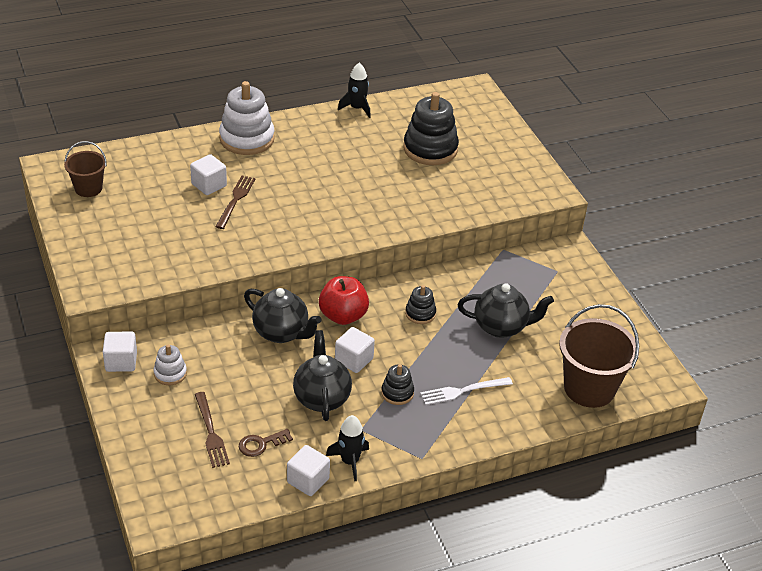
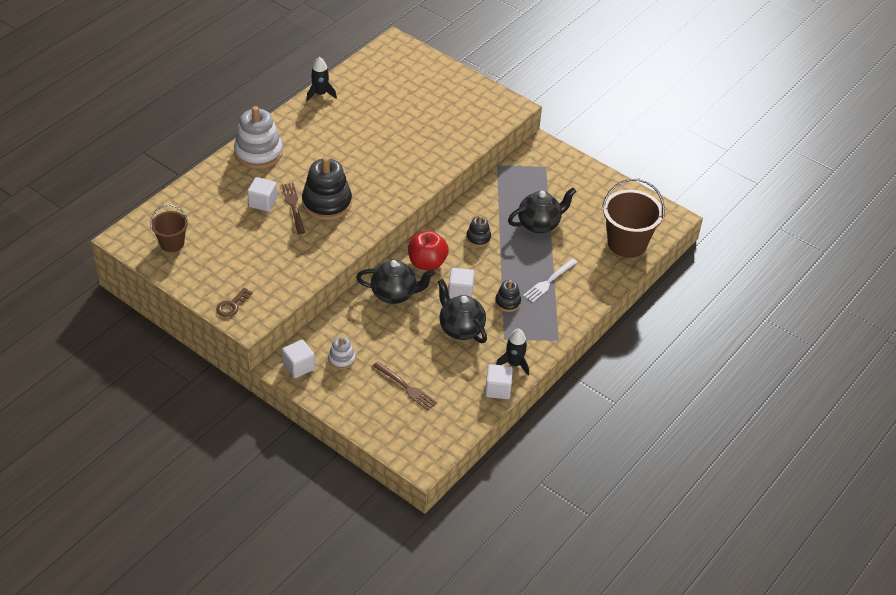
camera: 30 degrees left, 5 degrees up
(261, 444) = (447, 379): brown key -> brown key (232, 305)
(430, 149) = (401, 107): black stacking toy -> black stacking toy (327, 203)

